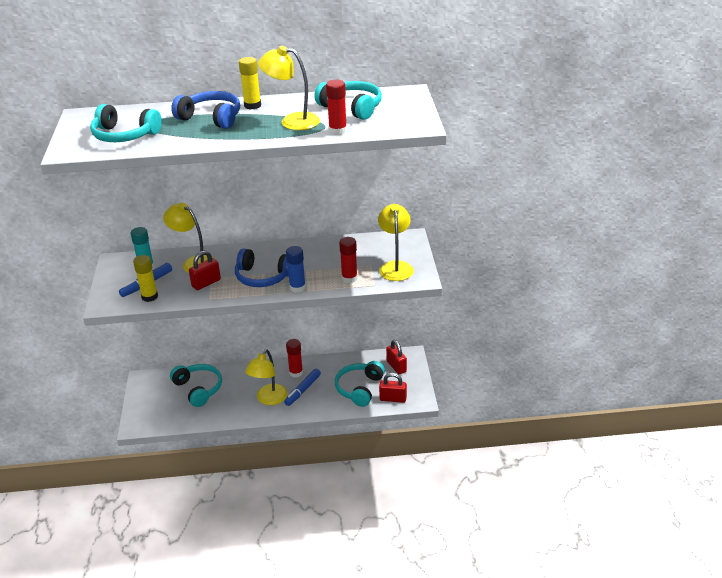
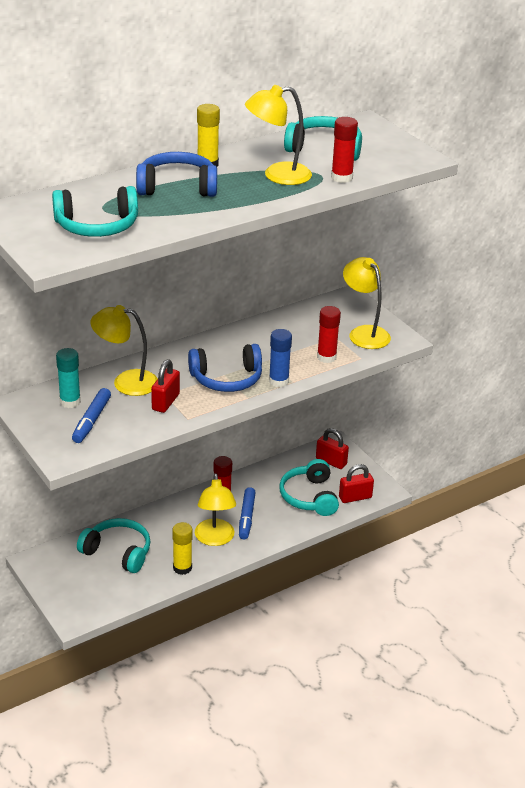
camera: 30 degrees left, 0 degrees up
(149, 297) = (111, 434): yellow glue stick -> yellow glue stick (182, 568)

